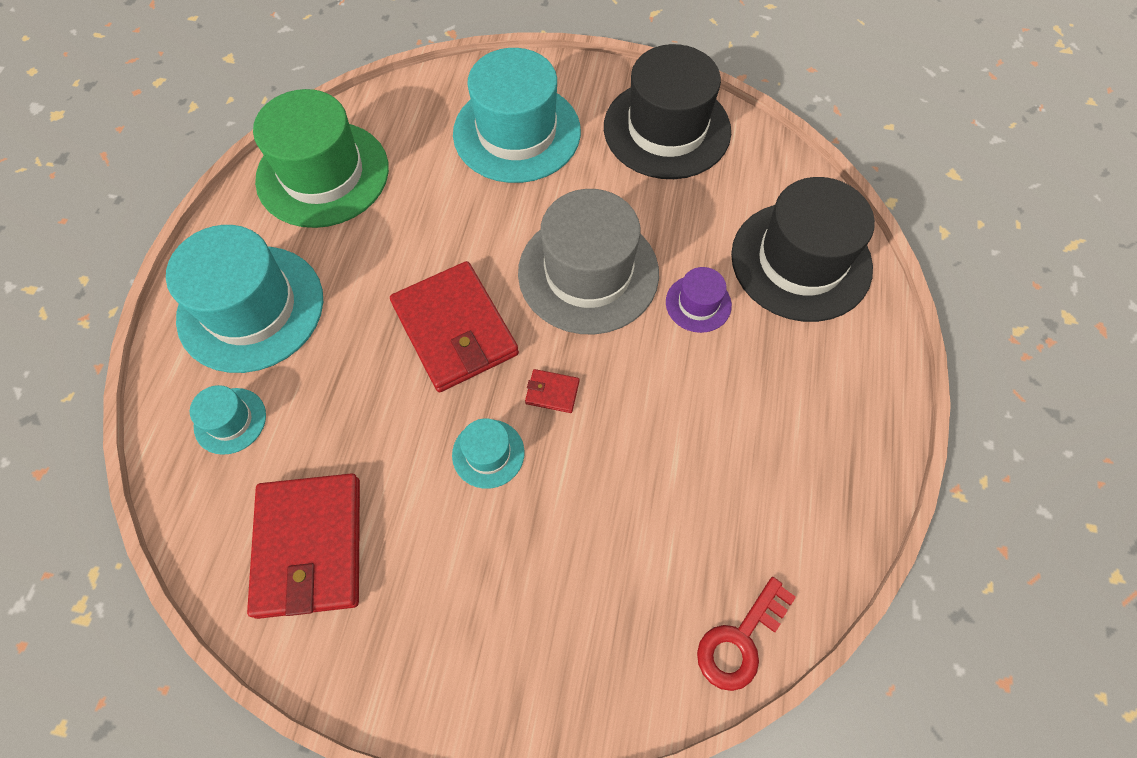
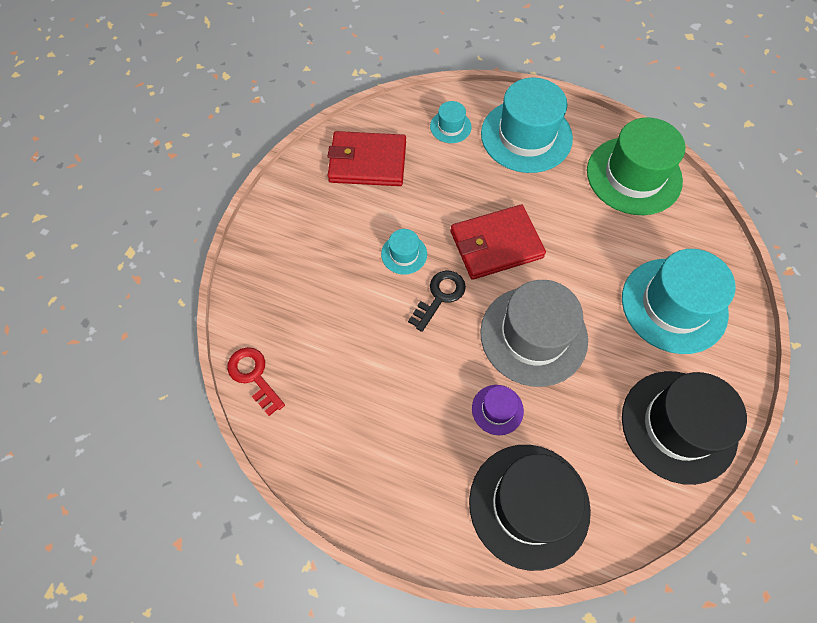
camera: 100 degrees right, 0 degrees up
(552, 392) = (440, 296): red wallet -> black key

